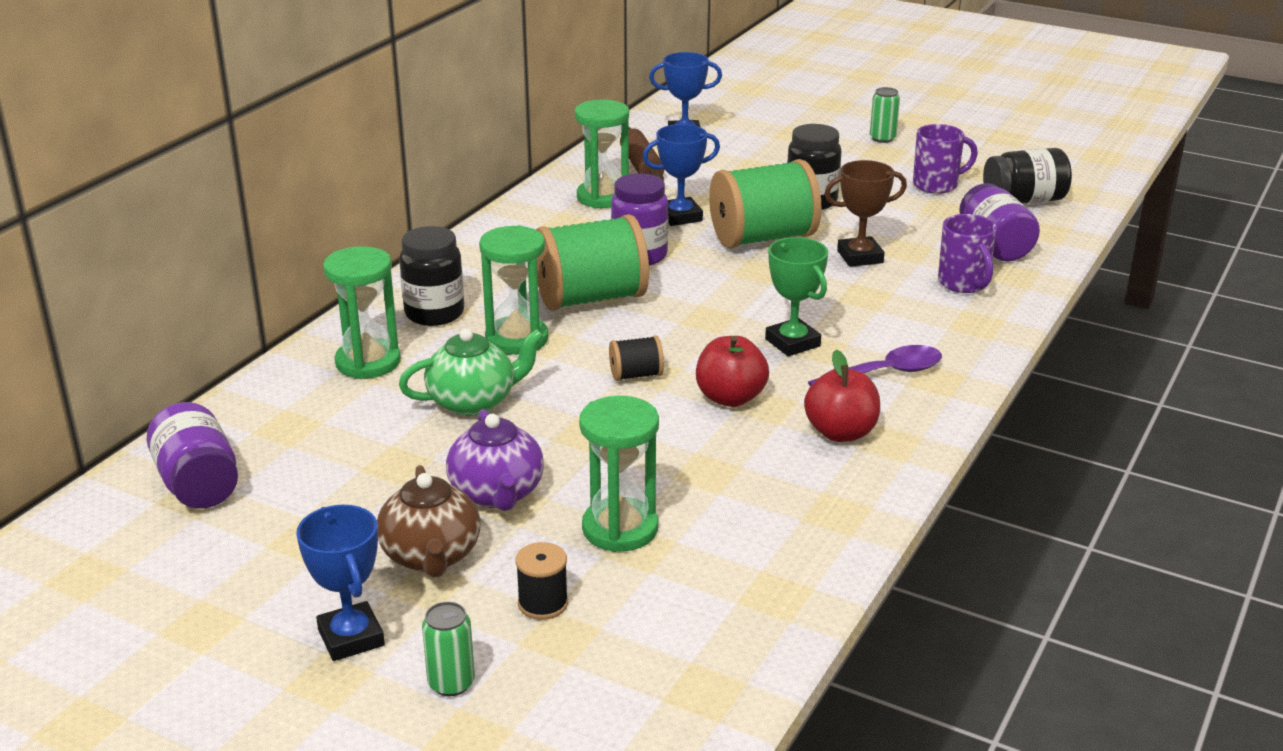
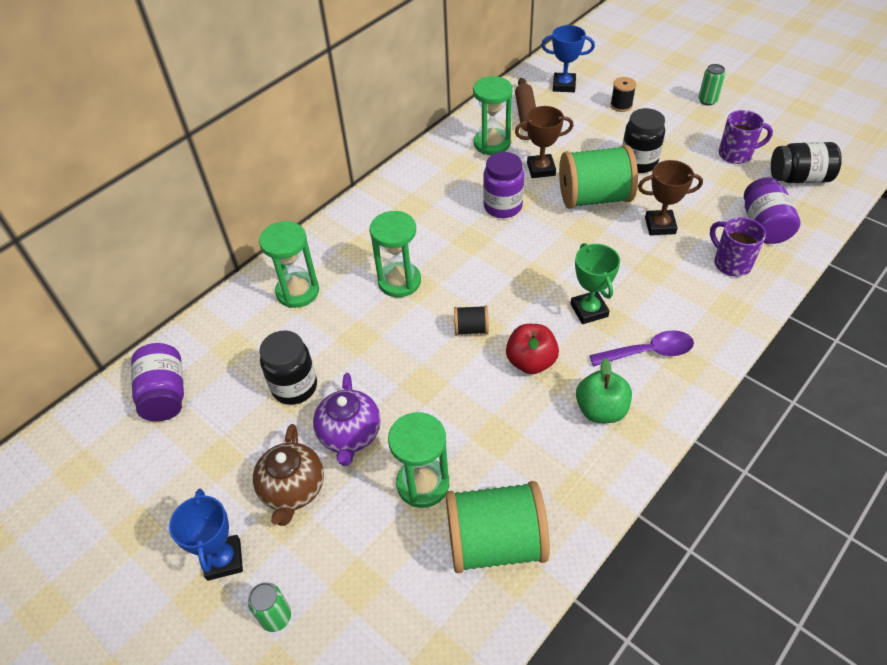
camera: 15 degrees right, 20 degrees up
(434, 313) = (351, 249): black jar -> black jar (294, 387)
(473, 401) = (356, 340): green teapot -> none
(543, 603) = (354, 550): black spool -> black spool (621, 105)
(591, 298) = (459, 246): green spool -> green spool (495, 542)
(680, 216) = (541, 169): blue trophy -> brown trophy
(841, 433) = (601, 410): red apple -> green apple
(964, 283) = (731, 263): purple mug -> purple mug turned 150 degrees clockwise

